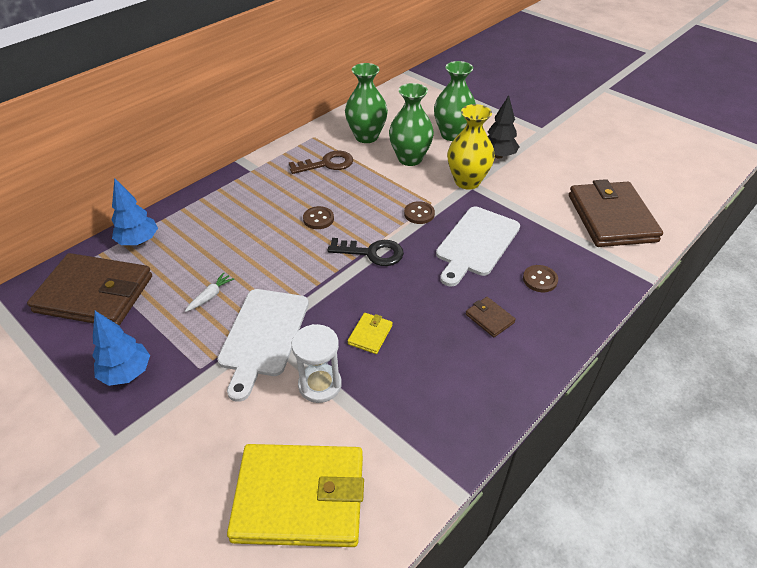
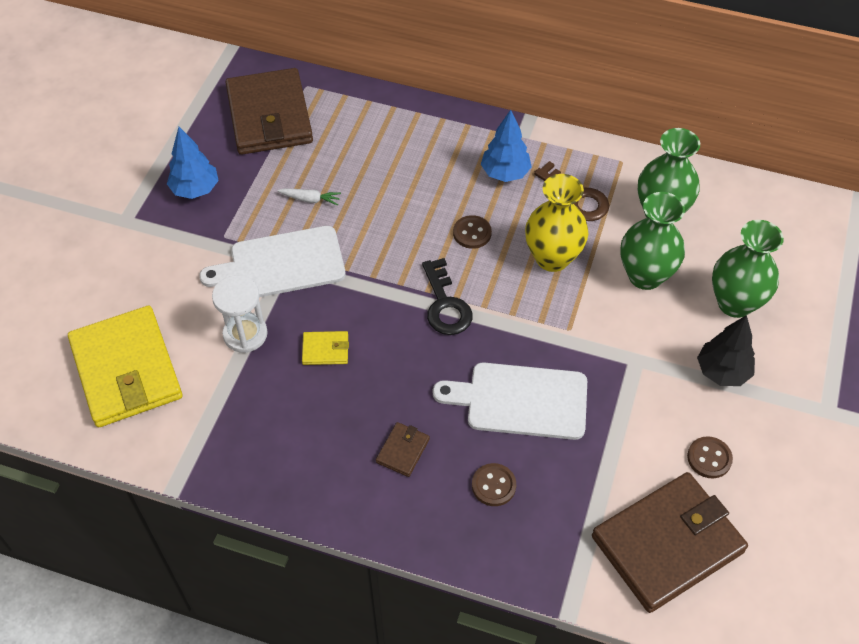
camera: 65 degrees right, 10 degrees up
(139, 241) = (351, 107): blue tree -> blue tree (505, 173)
(419, 214) = (540, 324): brown button -> brown button (709, 458)
(467, 181) = (638, 354): yellow vase -> yellow vase (552, 258)

